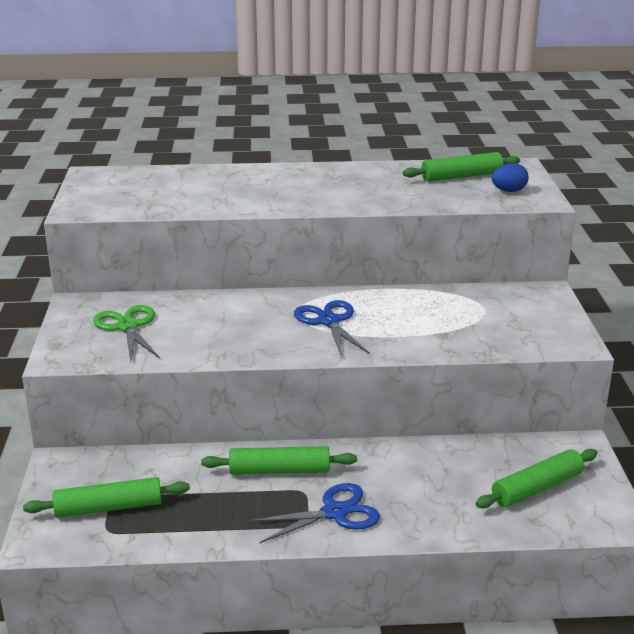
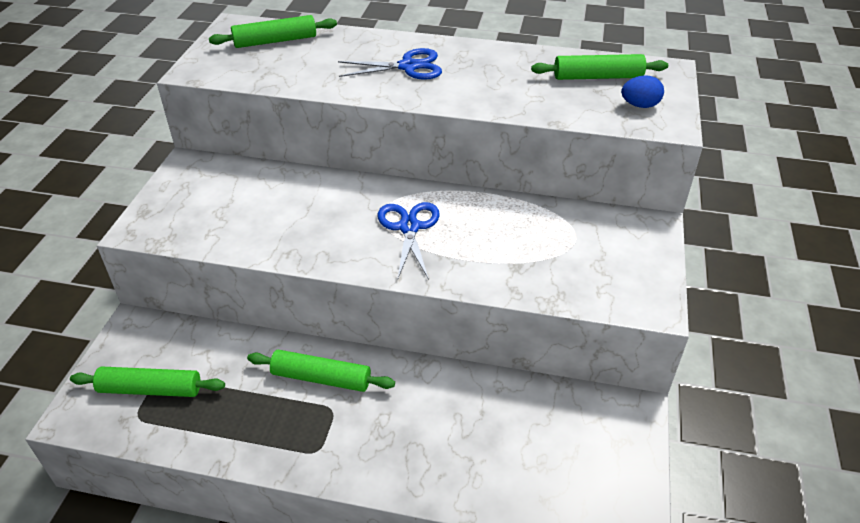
camera: 15 degrees right, 15 degrees up
(128, 327) = (217, 201): green scissors -> none
(334, 512) = (350, 443): blue scissors -> blue scissors (408, 67)
(537, 488) = (566, 458): green rolling pin -> green rolling pin (275, 41)

